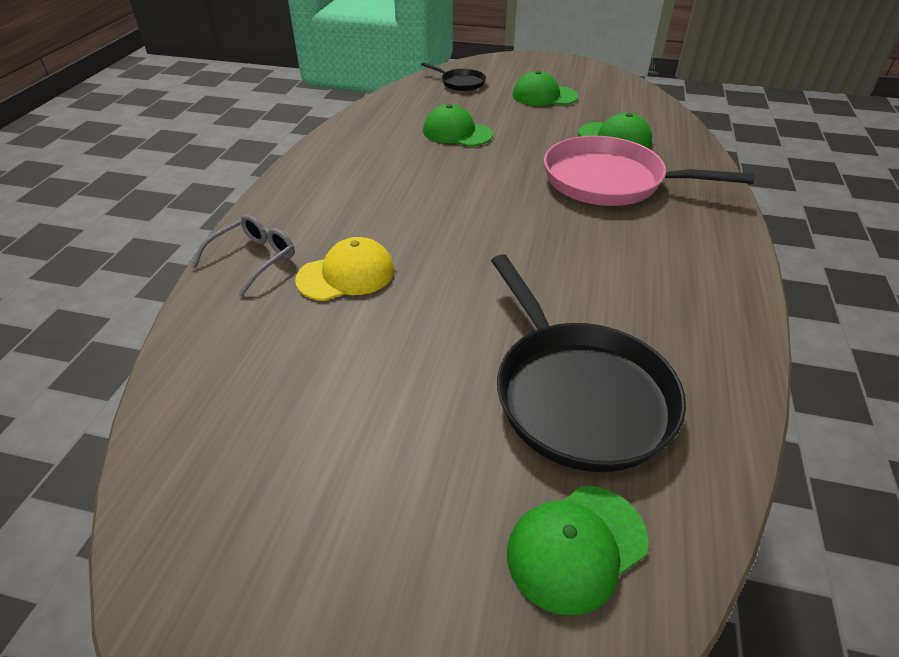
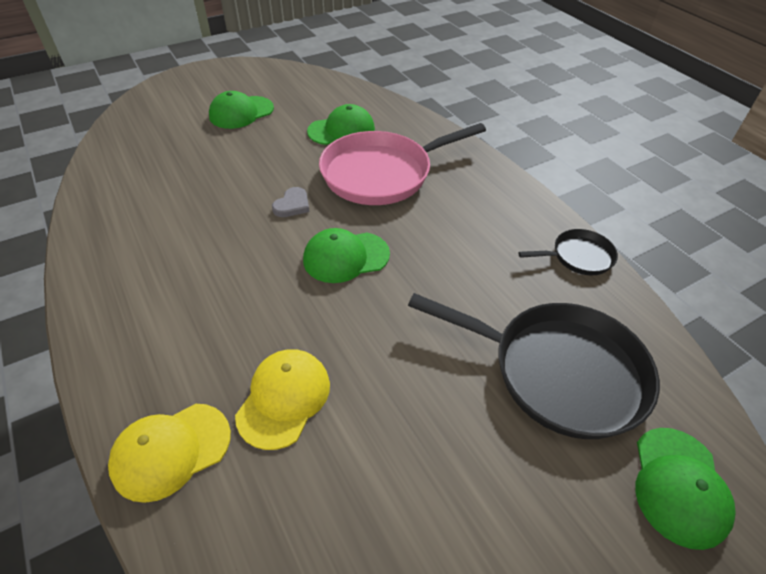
camera: 45 degrees left, 5 degrees up
(253, 259) = (171, 450): grey glasses -> yellow cap
(457, 132) = (208, 187): green cap -> green cap (346, 257)
(460, 83) = (148, 130): black pan -> black pan (578, 256)
(504, 169) = (292, 205): none -> grey heart

